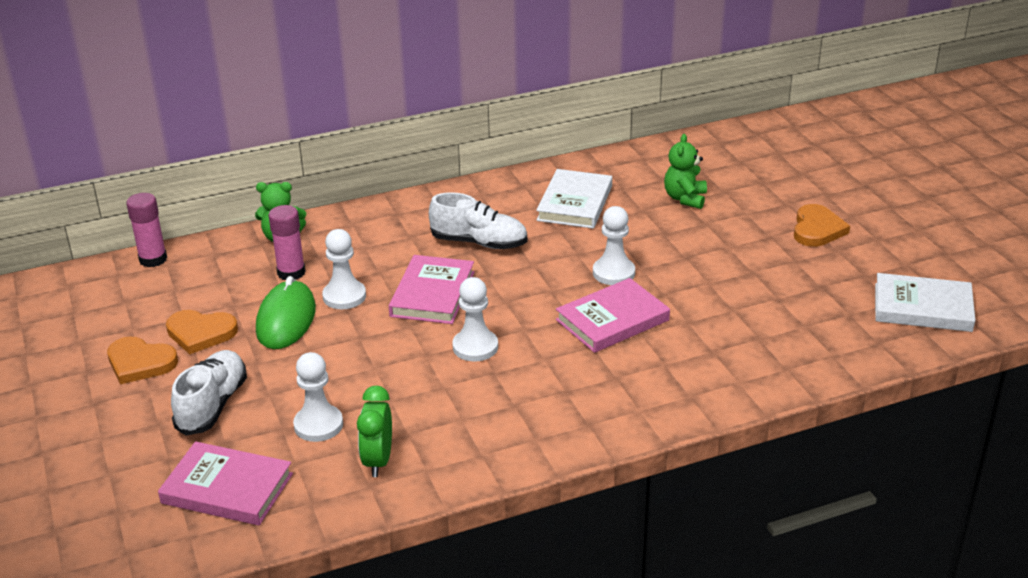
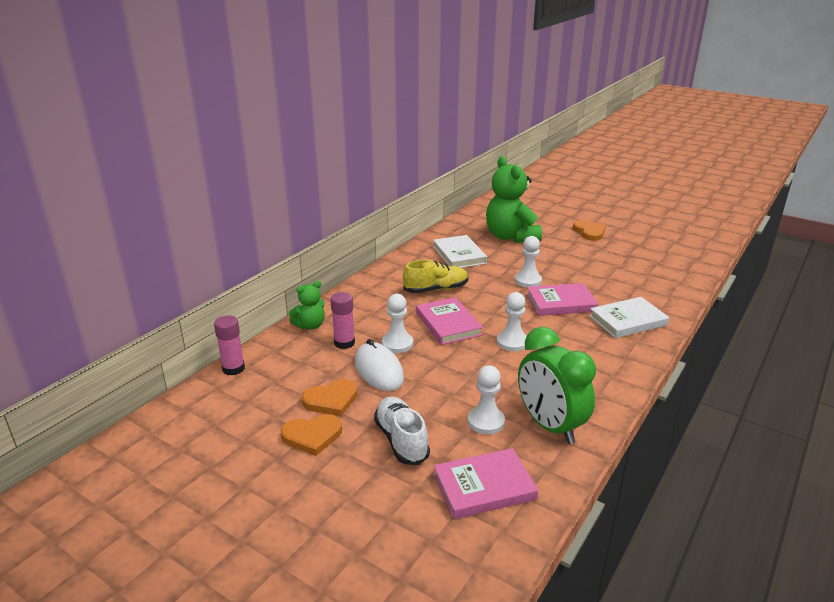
camera: 35 degrees left, 5 degrees down
(286, 320) = (378, 370): green mouse -> white mouse
(378, 461) = (550, 426): green clock -> green clock, size x1.75
(479, 243) = (436, 289): white shoe -> yellow shoe
(612, 320) = (561, 303): pink book -> pink book turned 60 degrees clockwise
(685, 198) = (510, 237): green teddy bear -> green teddy bear, size x1.98
(922, 307) = (681, 250): white book -> white book (627, 321)

